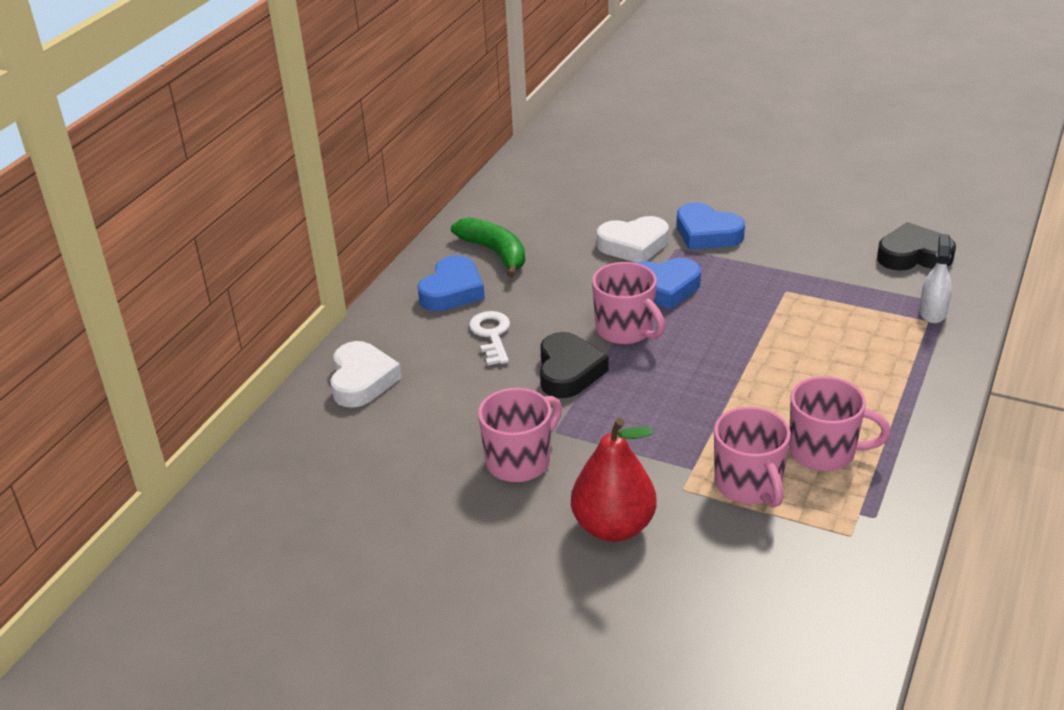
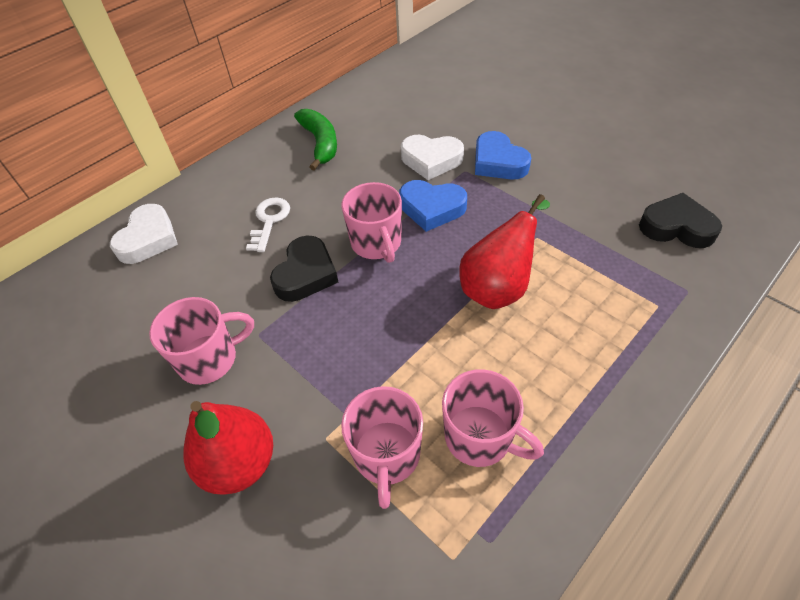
camera: 20 degrees right, 15 degrees up
(452, 291) = (267, 171): blue heart -> none
(772, 339) = (498, 287): none -> red pear
(932, 312) = (667, 297): white spray bottle -> none

